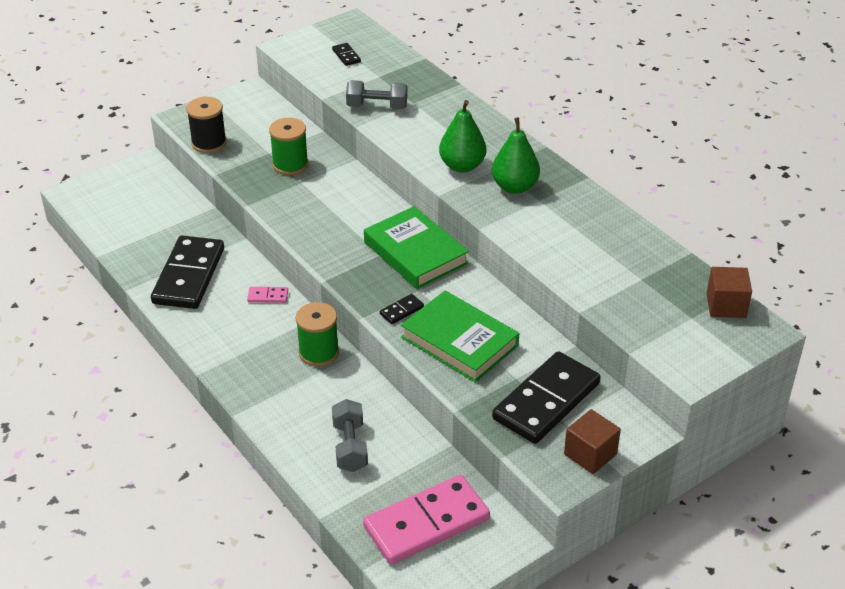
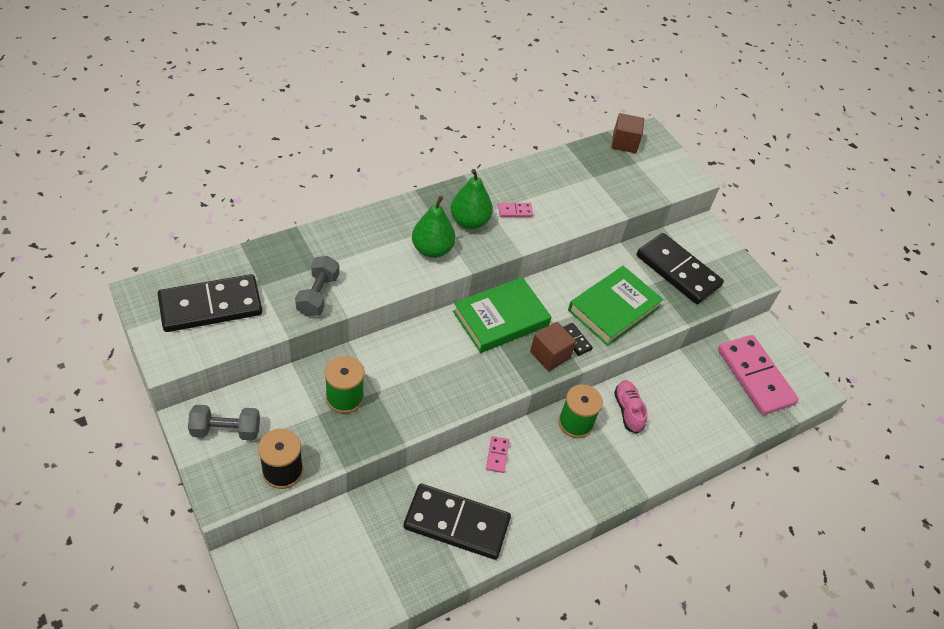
camera: 90 degrees left, 10 degrees up
(344, 396) = (628, 410): none -> pink shoe
(346, 56) = (211, 306): black domino -> black domino, size x2.49
(350, 446) = (683, 414): grey dumbbell -> grey dumbbell (226, 430)
(547, 218) = (515, 211): none -> pink domino
(590, 454) = (727, 259): brown cube -> brown cube (550, 355)

